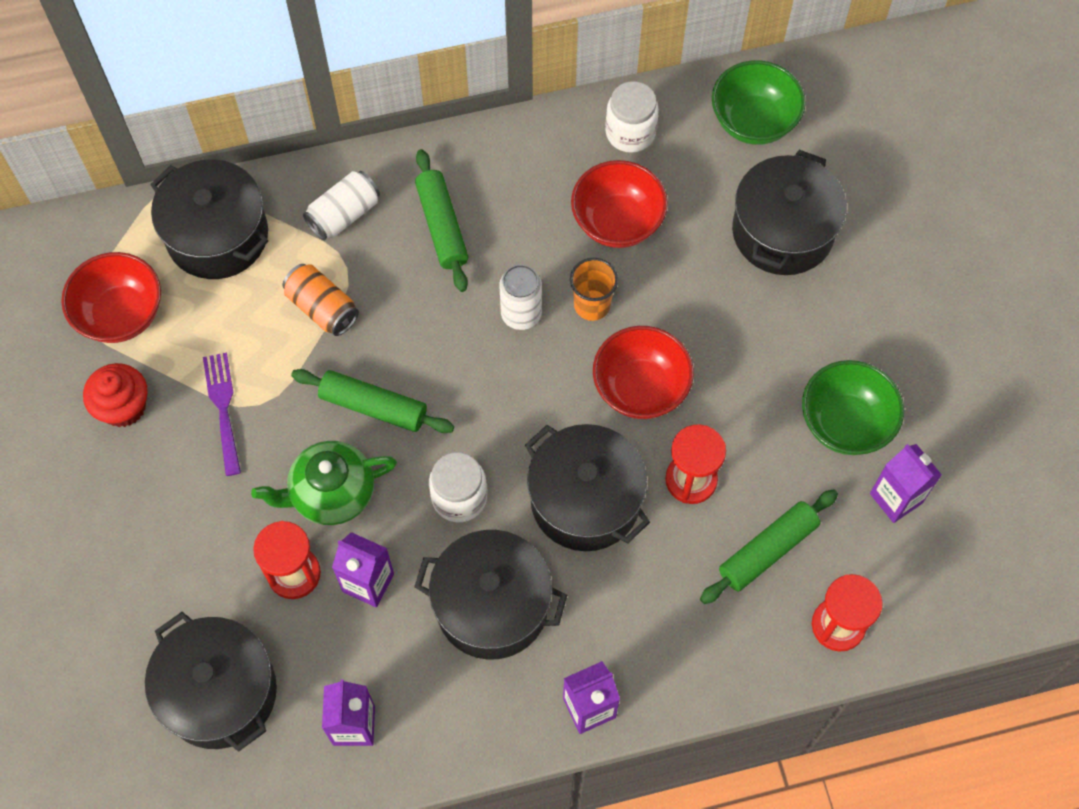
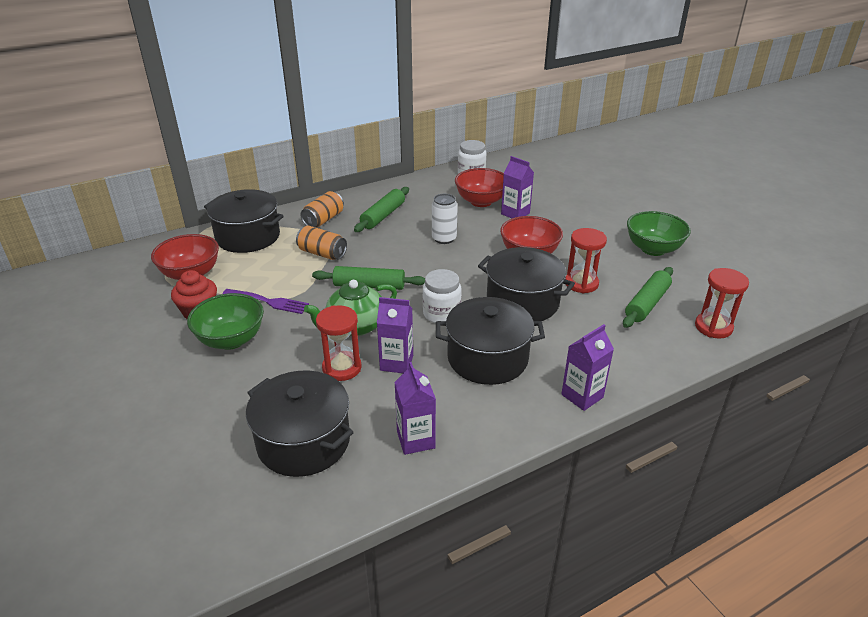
camera: 15 degrees left, 30 degrees down
(223, 408) = (269, 301): purple fork -> purple fork turned 135 degrees clockwise
(344, 215) = (323, 219): white can -> orange can
(442, 226) = (383, 216): green rolling pin -> green rolling pin turned 60 degrees clockwise
(592, 305) = (483, 230): orange cup -> none
(753, 122) = (532, 164): green bowl -> green bowl (231, 340)
(782, 232) = (571, 193): black pot -> none
(896, 498) = (703, 271): purple carton -> purple carton (515, 213)

